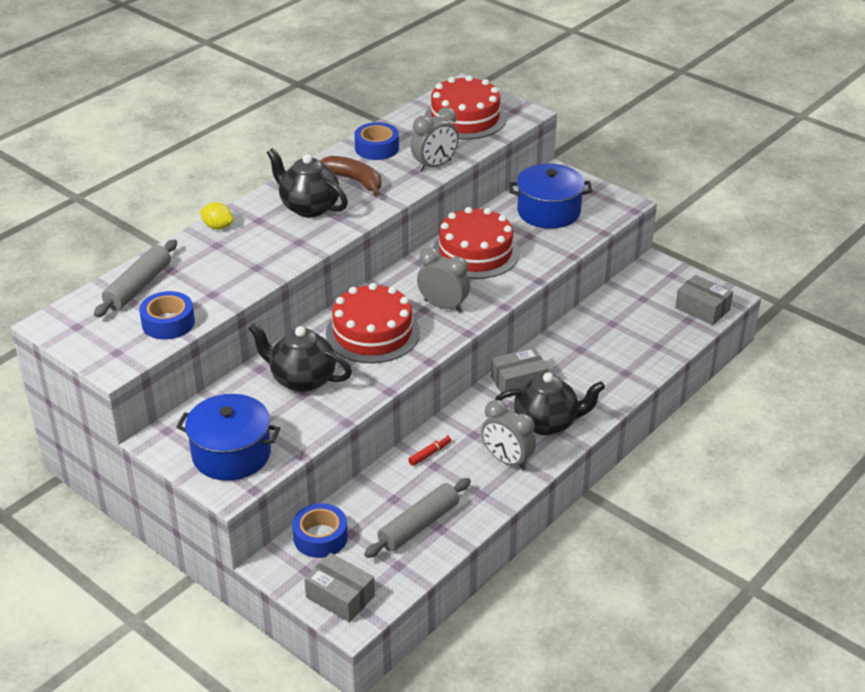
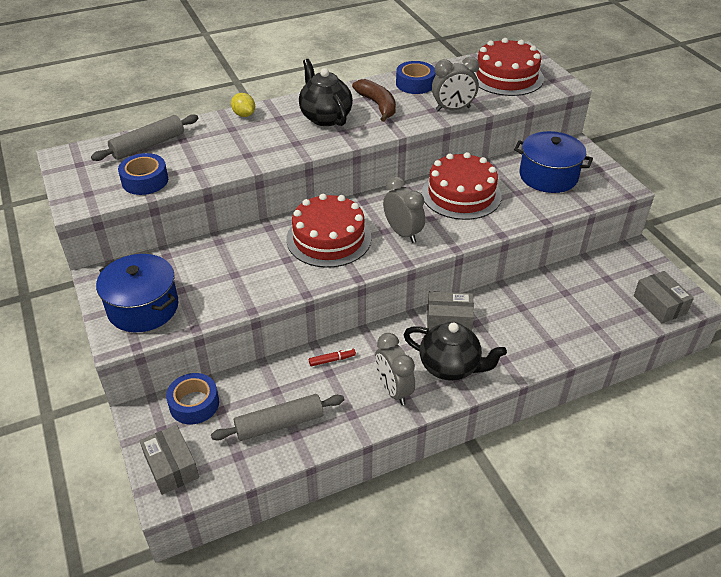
camera: 25 degrees right, 5 degrees up
(302, 379) = (244, 261): black teapot -> none

